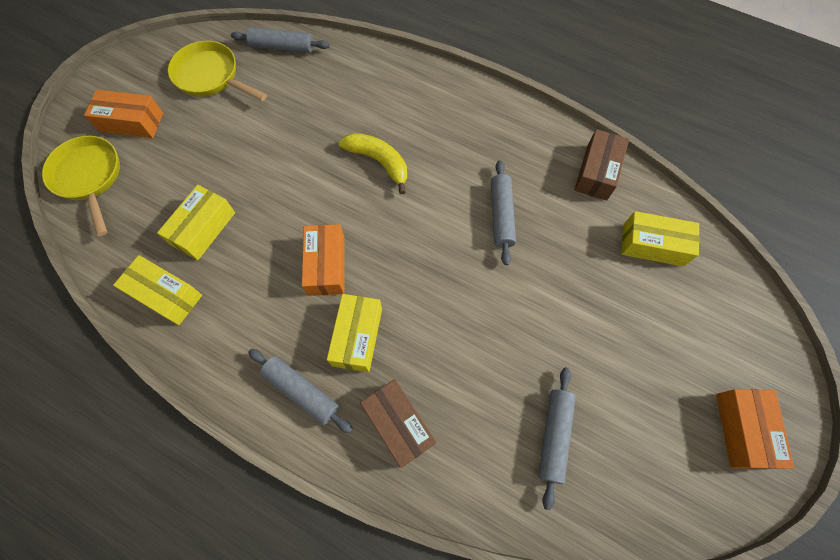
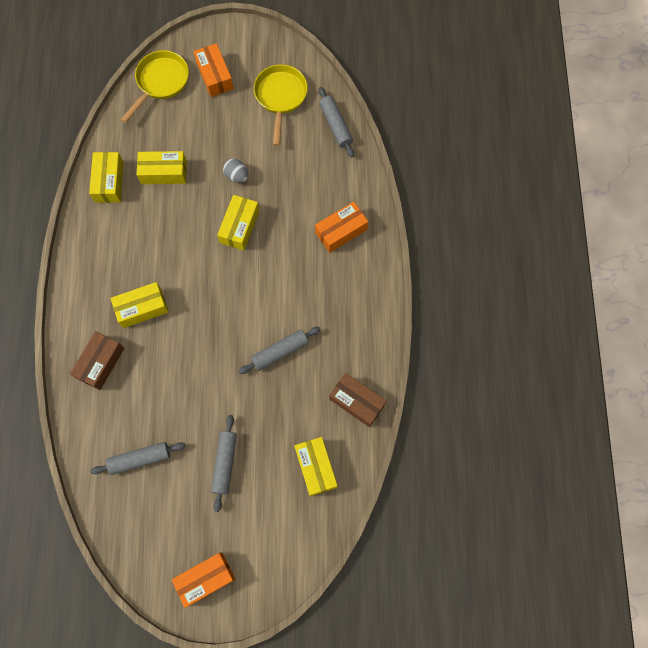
camera: 60 degrees right, 5 degrees up
(267, 158) = (237, 176): none -> grey egg
(301, 391) = (91, 296): grey rolling pin -> grey rolling pin (224, 463)
(326, 265) = (179, 261): orange box -> orange box (341, 231)
(328, 184) = (239, 226): none -> yellow box
(379, 162) = (276, 248): yellow banana -> none
(597, 172) = (357, 402): brown box -> brown box turned 45 degrees clockwise

